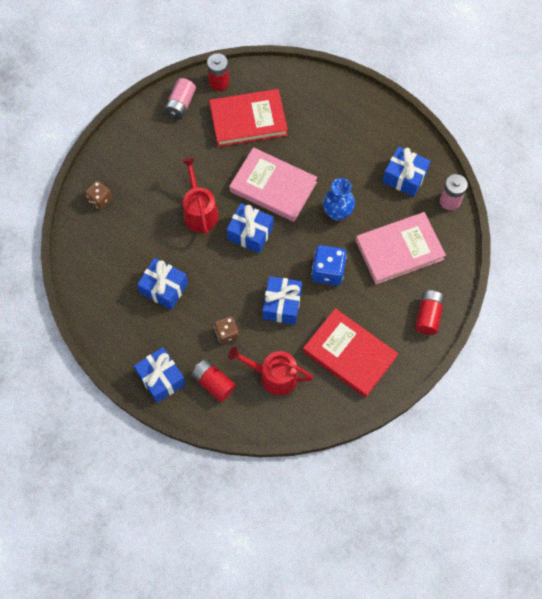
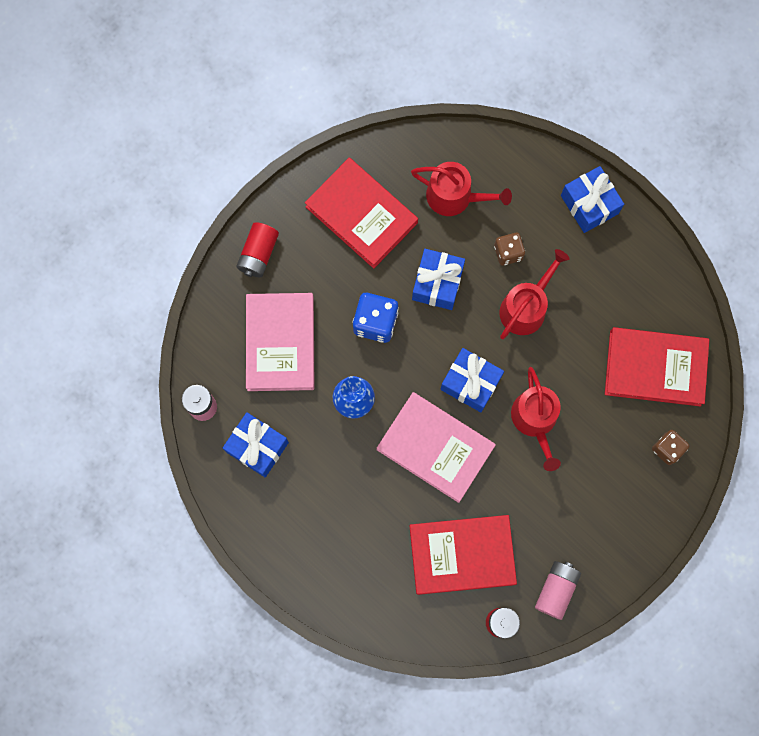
camera: 175 degrees left, 10 degrees up
(108, 255) = (655, 368): none -> red book
(164, 288) = (584, 317): blue gift -> none
(210, 292) = (526, 307): none -> red watering can
(213, 383) = (527, 194): red battery -> none
(399, 250) = (280, 343): pink book -> pink book turned 75 degrees counterclockwise

